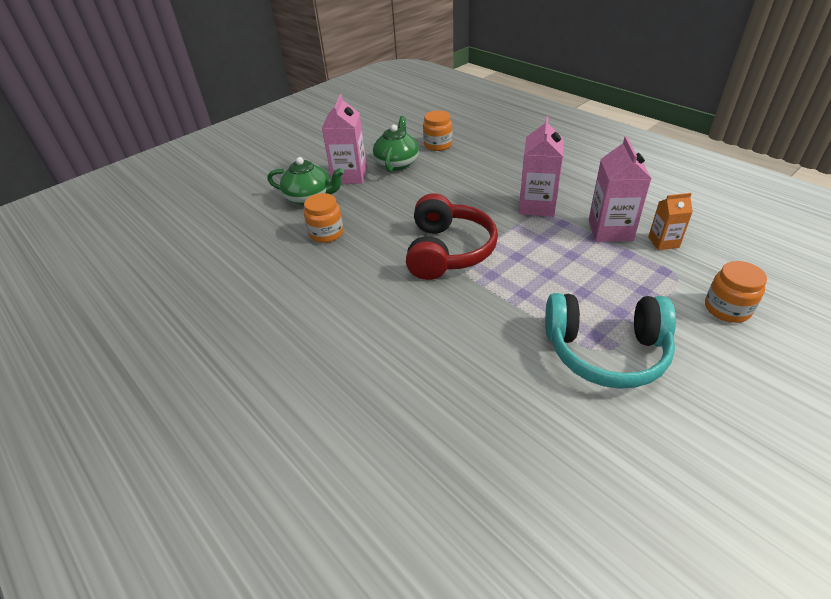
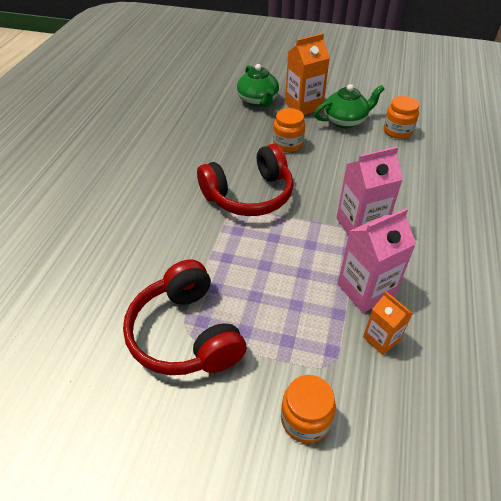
camera: 55 degrees right, 5 degrees up
(326, 233) = (222, 127): orange jar -> orange jar (288, 144)
(349, 175) = (303, 106): pink carton -> orange carton
(605, 351) = (186, 333): turquoise headphones -> red headphones

